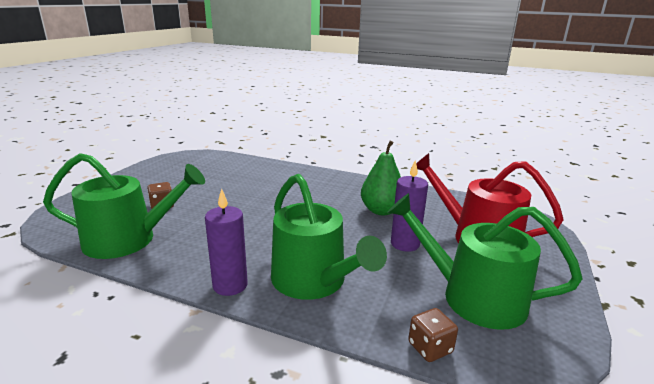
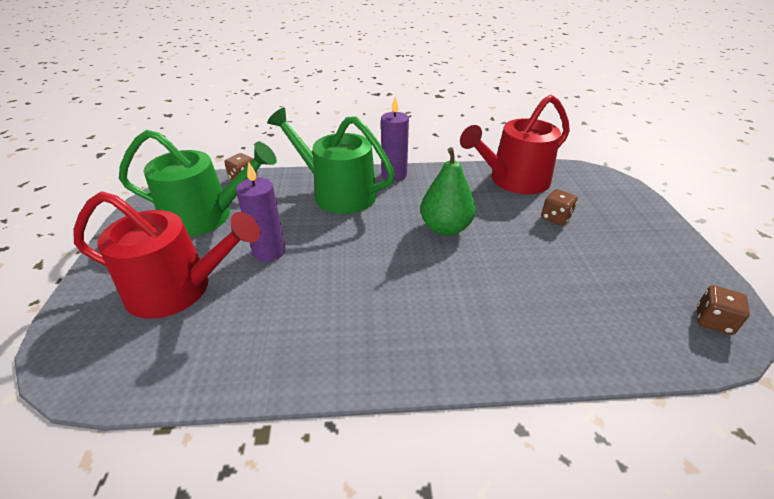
camera: 155 degrees right, 15 degrees up
(128, 239) = (514, 180): green watering can -> red watering can
(188, 158) = (713, 321): none -> brown dice
(381, 211) = (310, 298): green pear -> green pear (445, 228)

